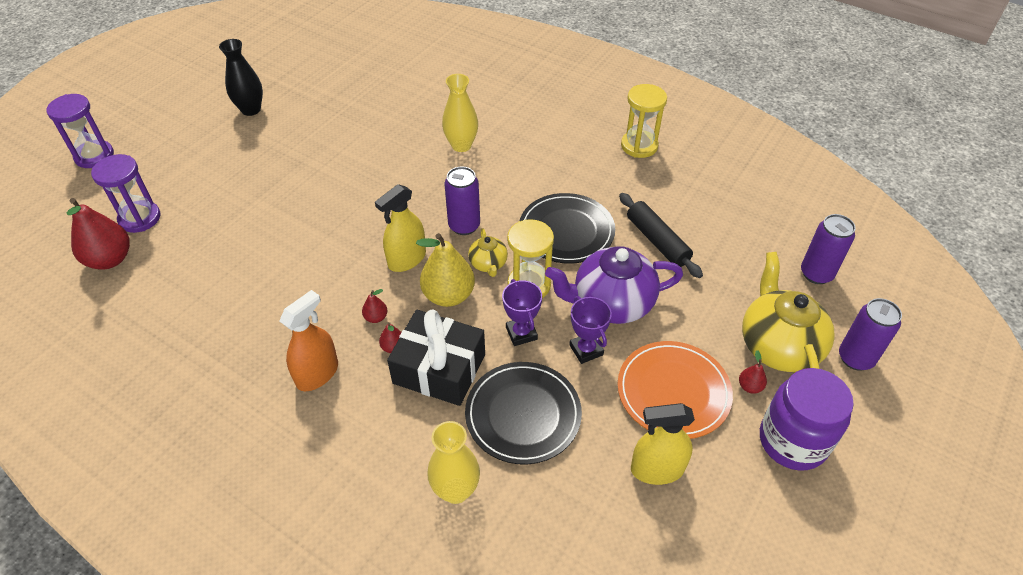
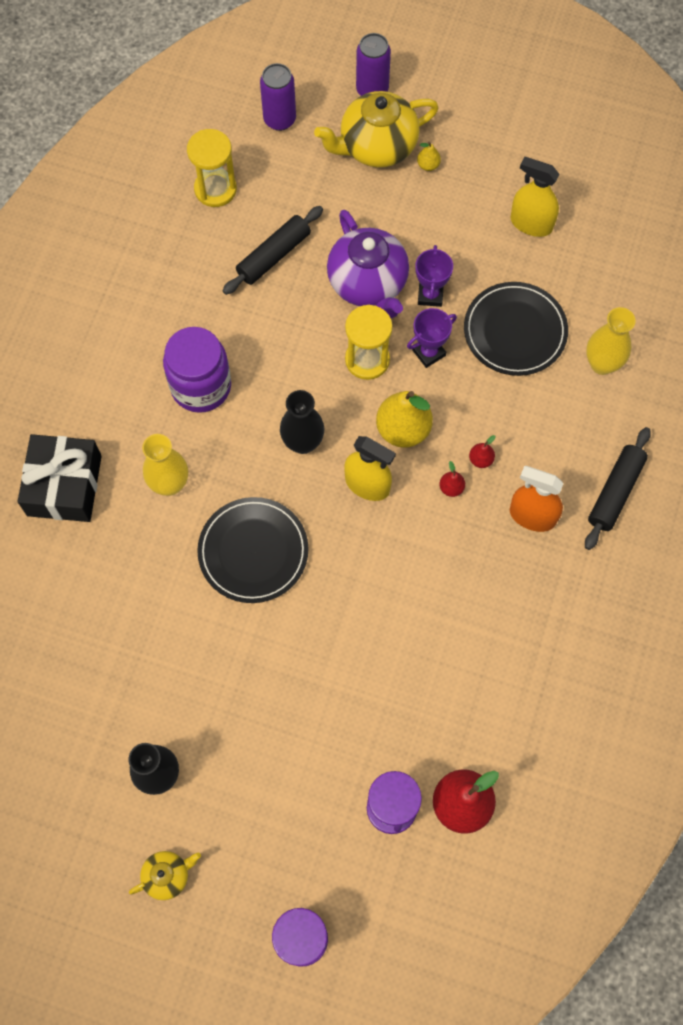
camera: 105 degrees left, 20 degrees up
(305, 456) = (615, 492): none -> black rolling pin
(439, 369) = (491, 412): black gift -> black gift (64, 485)
(464, 226) = (303, 442): purple can -> black vase
(488, 264) = (351, 404): yellow teapot -> yellow teapot (167, 875)
(566, 231) = (283, 341): black plate -> black plate (253, 551)
(586, 350) = (430, 295): purple trophy -> purple trophy turned 45 degrees counterclockwise
(639, 146) = (125, 293): yellow hourglass -> yellow hourglass (215, 189)
(657, 469) = (531, 224): yellow spray bottle -> yellow spray bottle turned 135 degrees clockwise
(673, 392) = (452, 221): orange plate -> none
(750, 386) = (428, 165): red pear -> yellow pear
(792, 441) = (472, 133): purple jar -> purple jar (201, 386)

